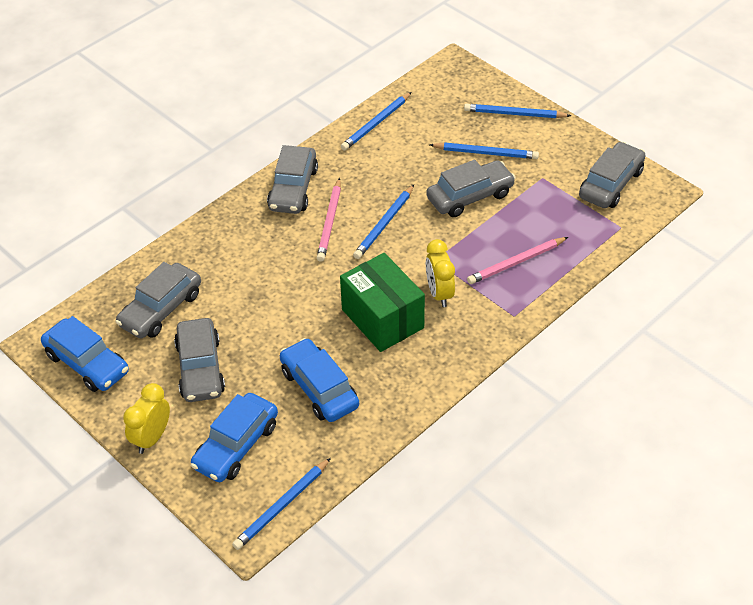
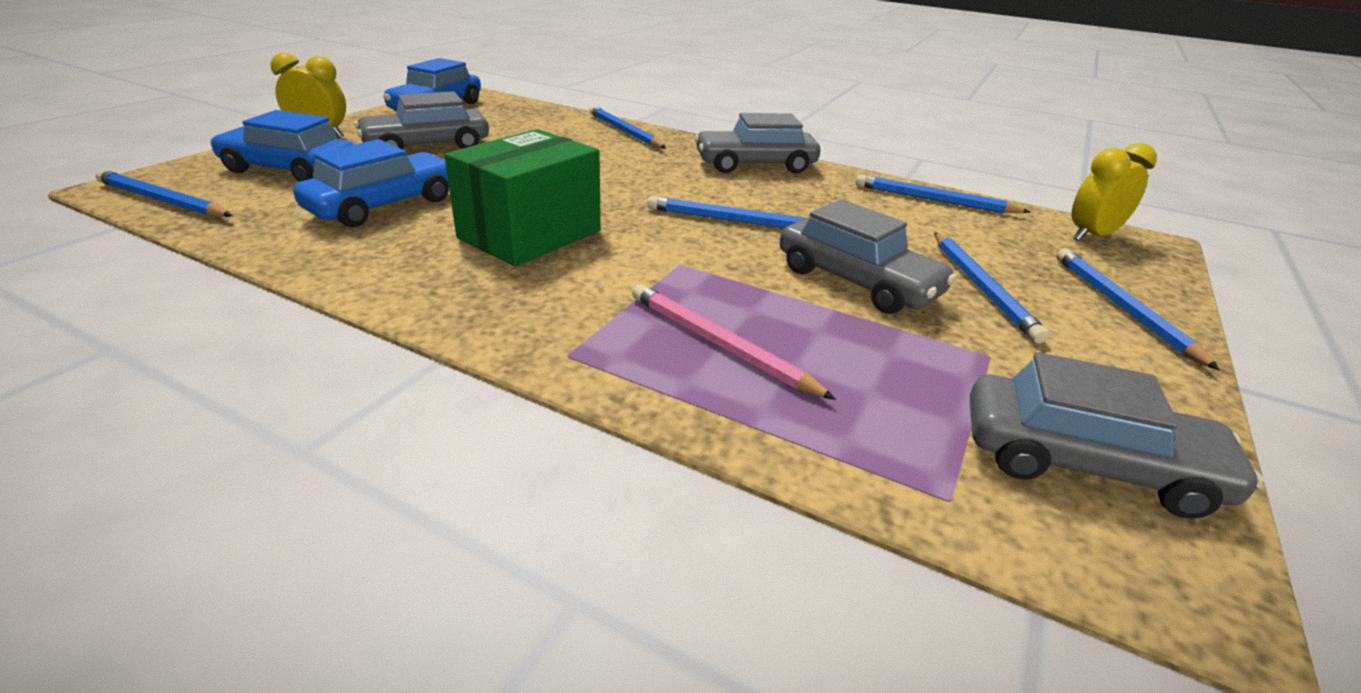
camera: 70 degrees right, 15 degrees down
(161, 309) = (519, 125): grey car -> none
(196, 245) = (625, 132): none -> blue pencil
(329, 222) = (710, 188): pink pencil -> none
(439, 293) = (601, 274): yellow clock -> yellow clock (1092, 236)

